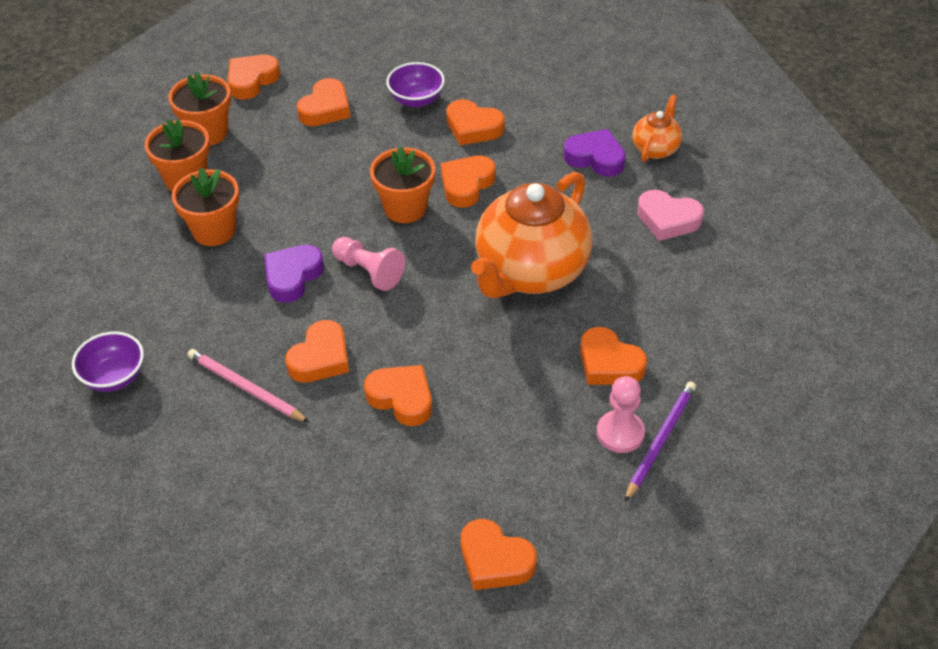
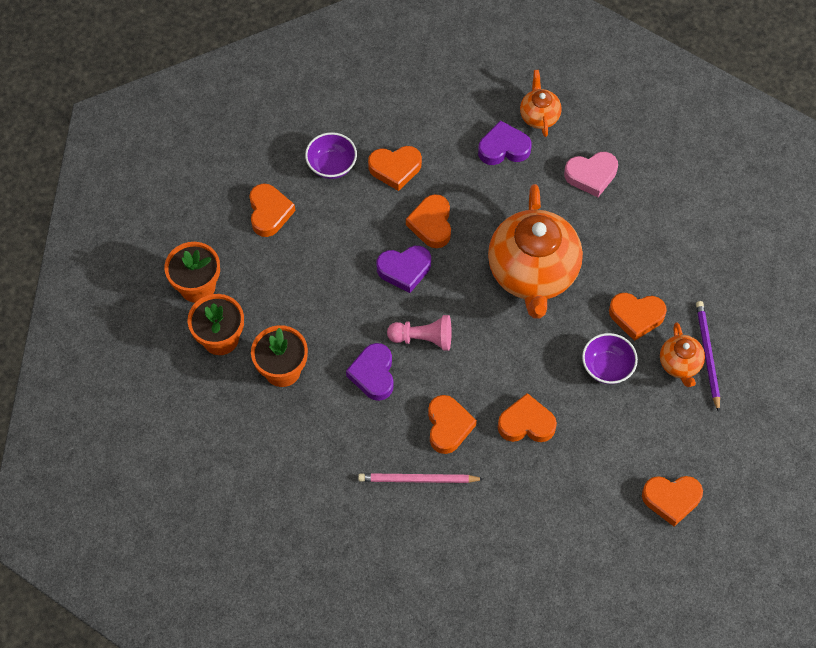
camera: 35 degrees left, 15 degrees up
(114, 377) = (320, 527): purple bowl -> purple bowl (607, 367)
(252, 80) = (187, 217): orange heart -> none
(405, 208) = (404, 270): orange flower pot -> purple heart
(620, 433) = (680, 364): pink pawn -> orange teapot

